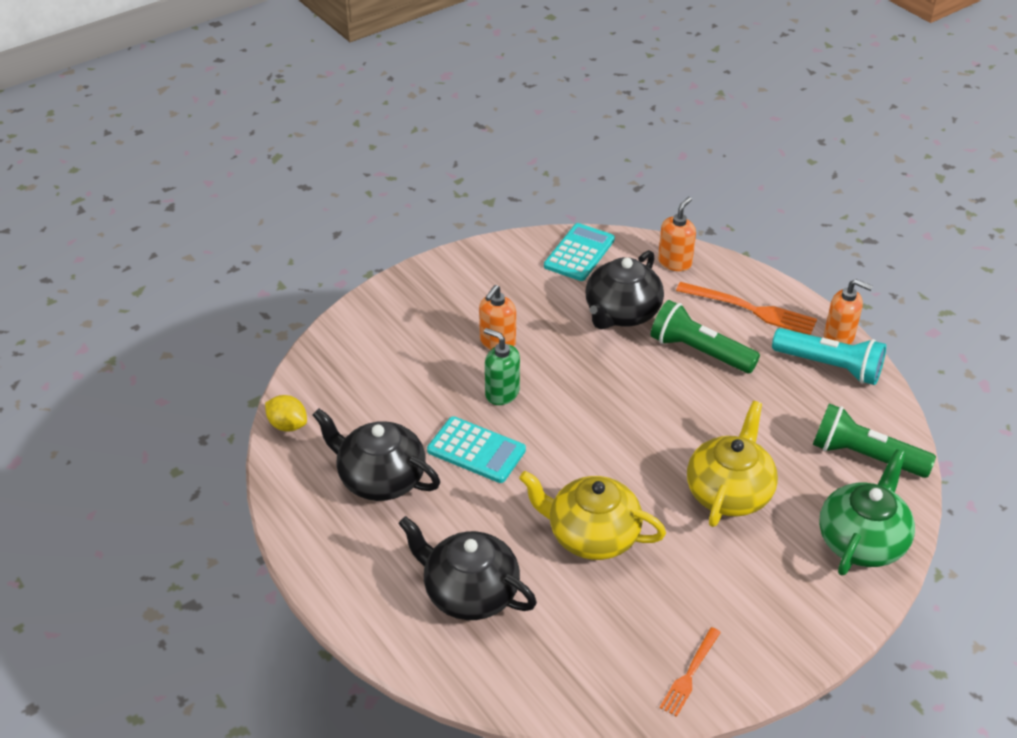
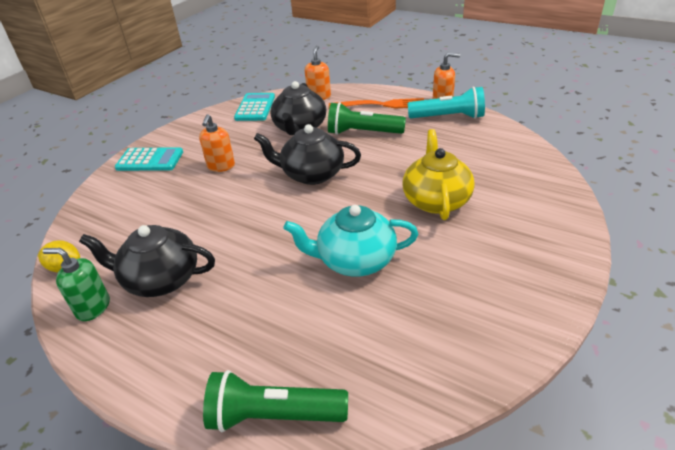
camera: 20 degrees left, 5 degrees down
(469, 592) = (276, 340): black teapot -> black teapot (311, 174)
(476, 450) = (234, 234): turquoise calculator -> turquoise calculator (150, 160)
(502, 393) = (238, 193): green soap dispenser -> green soap dispenser (93, 307)
(592, 535) = (355, 260): yellow teapot -> turquoise teapot
(690, 674) = (497, 334): orange fork -> none
(862, 541) = (544, 199): green teapot -> none
(864, 456) = (506, 153): green flashlight -> green flashlight (274, 415)

